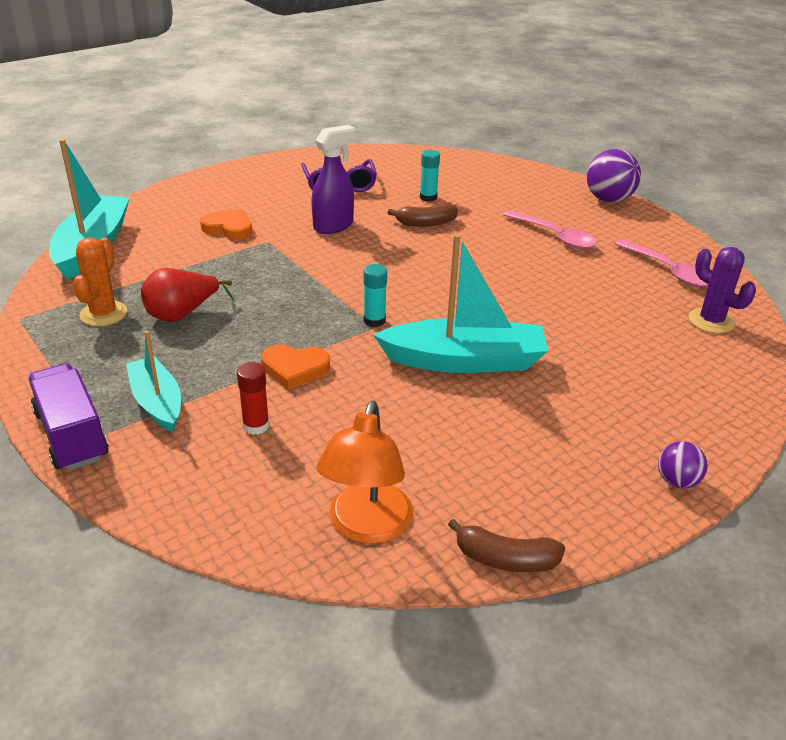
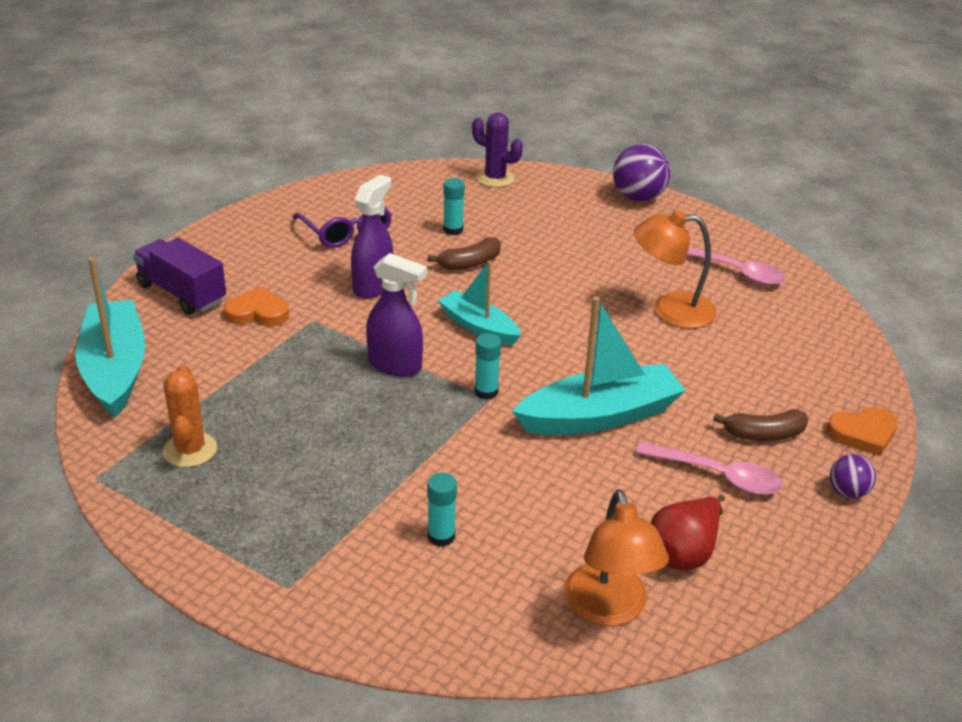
camera: 20 degrees left, 0 degrees up
(71, 435) = (258, 596): purple truck -> purple truck (181, 293)
(157, 402) = (323, 537): turquoise boat -> turquoise boat (478, 327)
(182, 314) = (279, 430): red pear -> red pear (684, 552)
(256, 426) = (441, 536): red glue stick -> turquoise glue stick
(294, 369) = (439, 465): orange heart -> orange heart (863, 433)
(311, 285) = (395, 365): none -> purple spray bottle
(505, 559) = (745, 605): brown banana -> brown banana (764, 434)
(554, 236) = (608, 253): pink spoon -> pink spoon (718, 476)
(585, 289) = (670, 310): none -> orange lamp
(711, 321) = (800, 320): purple cactus -> purple cactus (495, 178)

